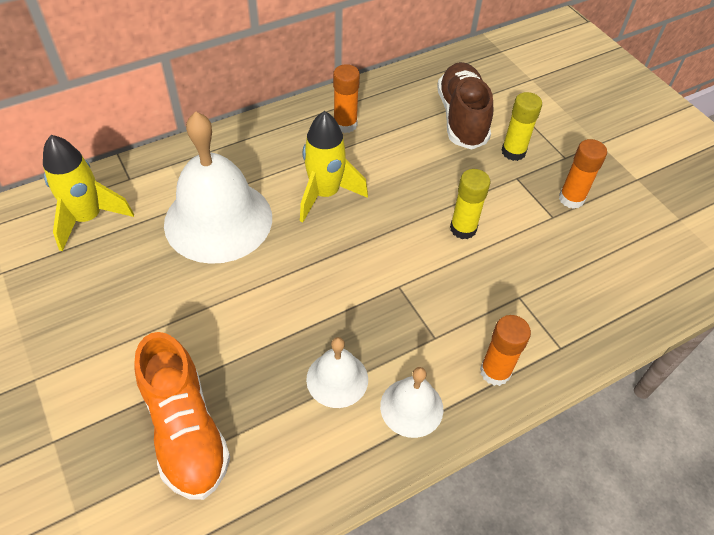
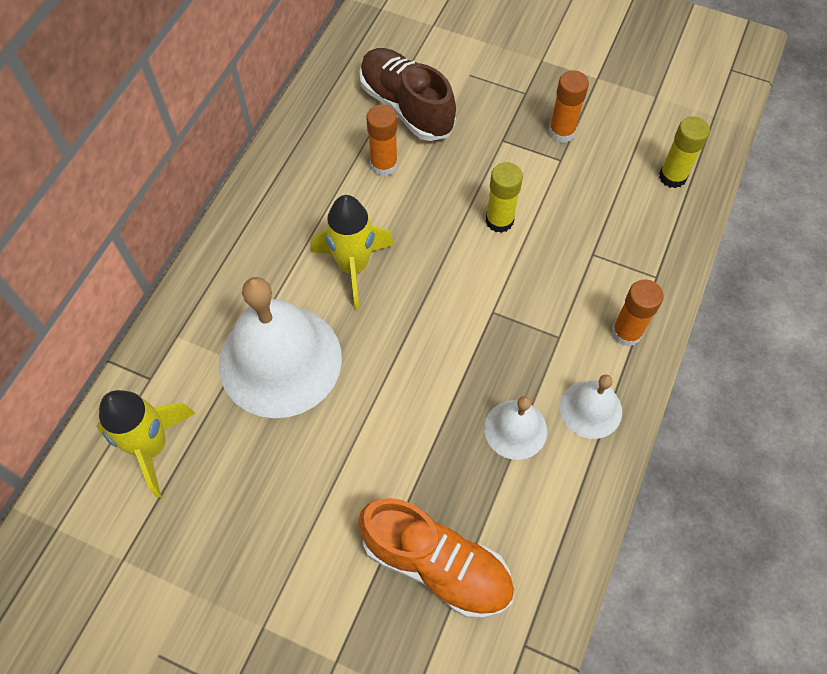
camera: 35 degrees left, 10 degrees up
(345, 125) = (306, 182): orange glue stick -> orange glue stick (384, 165)
(513, 152) = (479, 115): yellow glue stick -> yellow glue stick (672, 176)

